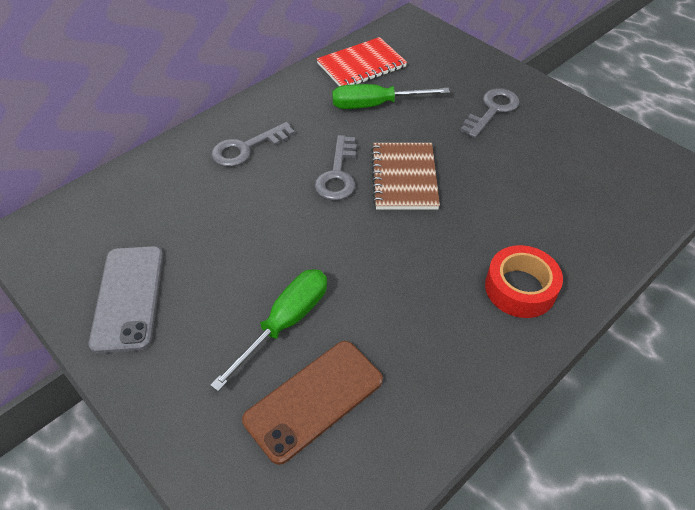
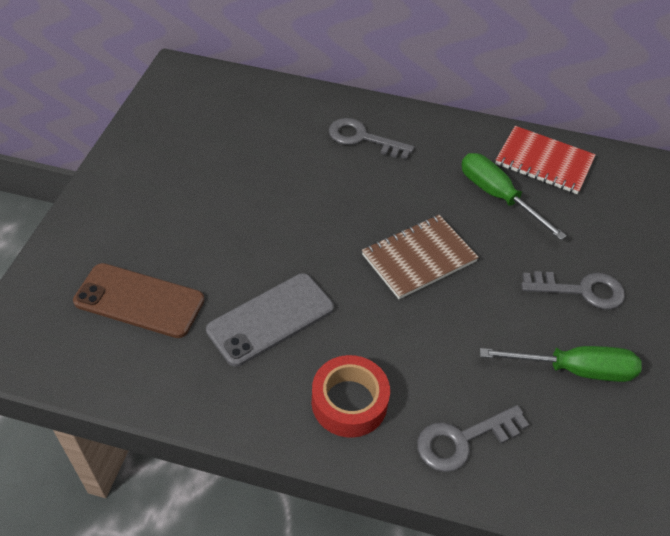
camera: 55 degrees right, 0 degrees up
(128, 298) = (164, 152): grey phone -> grey phone (271, 319)
(285, 323) = (199, 250): green screwdriver -> green screwdriver (574, 369)
(338, 174) = (383, 210): grey key -> grey key (463, 440)

